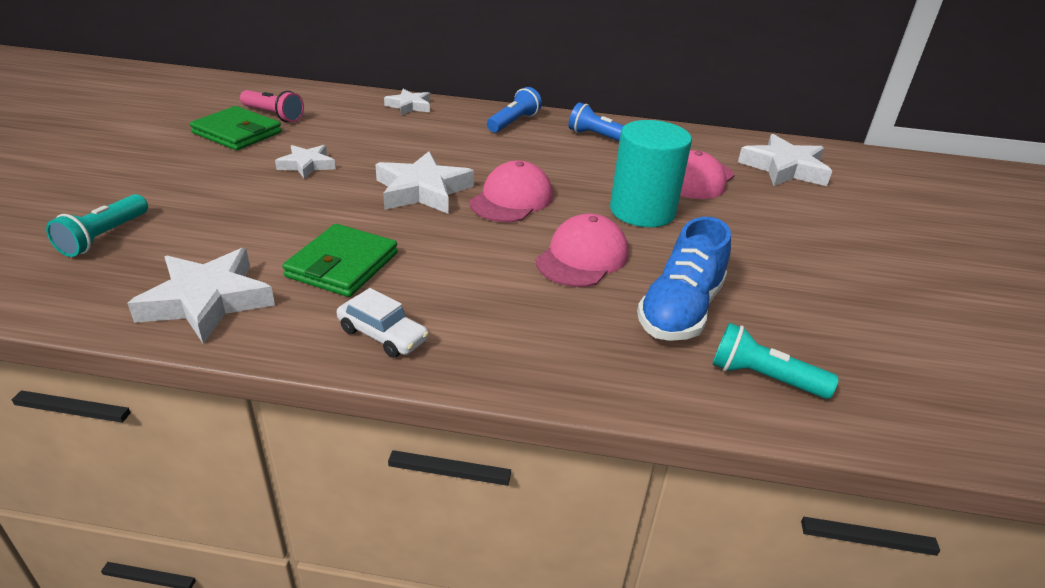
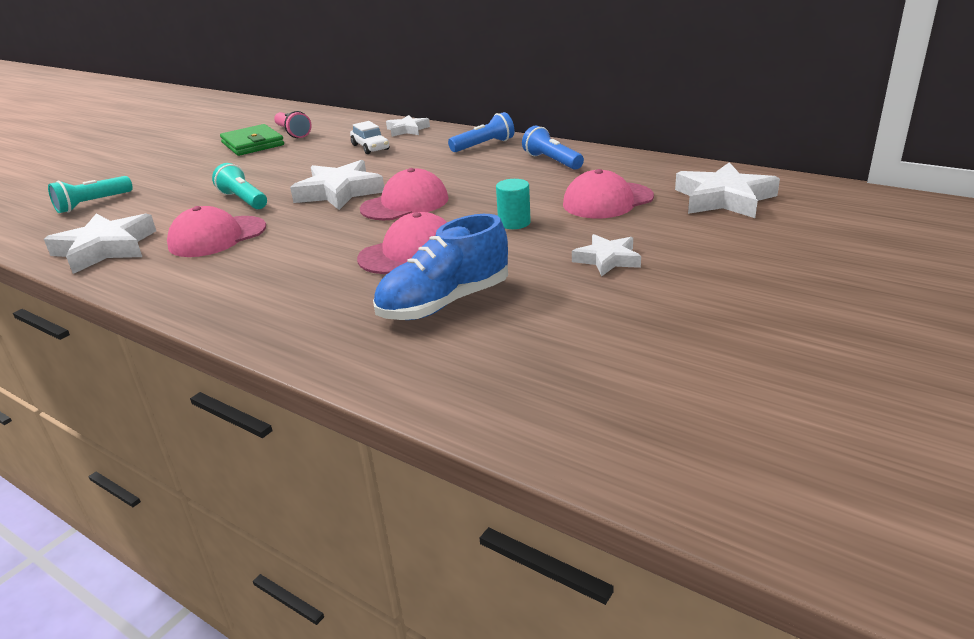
camera: 30 degrees right, 5 degrees down
(307, 165) = (275, 168): white star -> white star (607, 259)
(342, 265) = (217, 237): green wallet -> pink cap
(383, 335) = (187, 285): white car -> white car (370, 147)
(642, 211) = (514, 223): turquoise cylinder -> turquoise cylinder, size x0.48
(763, 378) = (452, 366): turquoise flashlight -> turquoise flashlight (243, 200)

